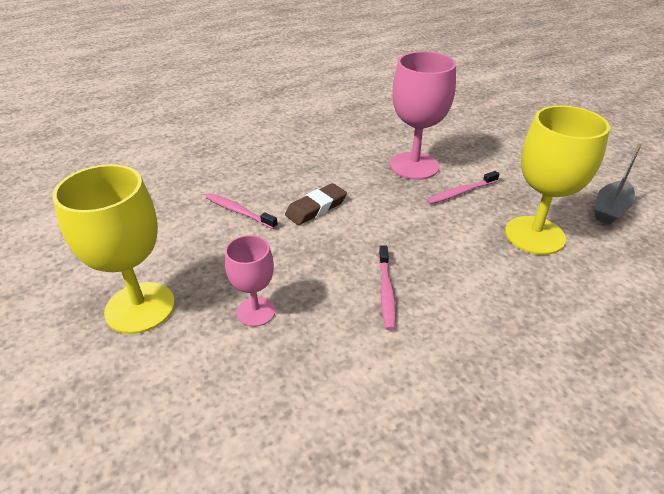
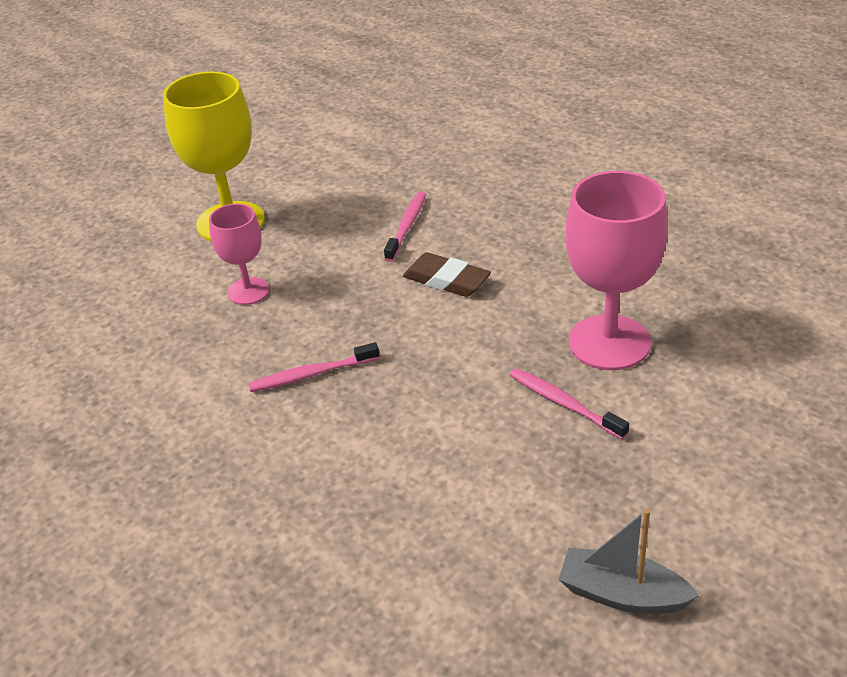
camera: 75 degrees right, 0 degrees up
(534, 235) = (493, 498): yellow goblet -> none

